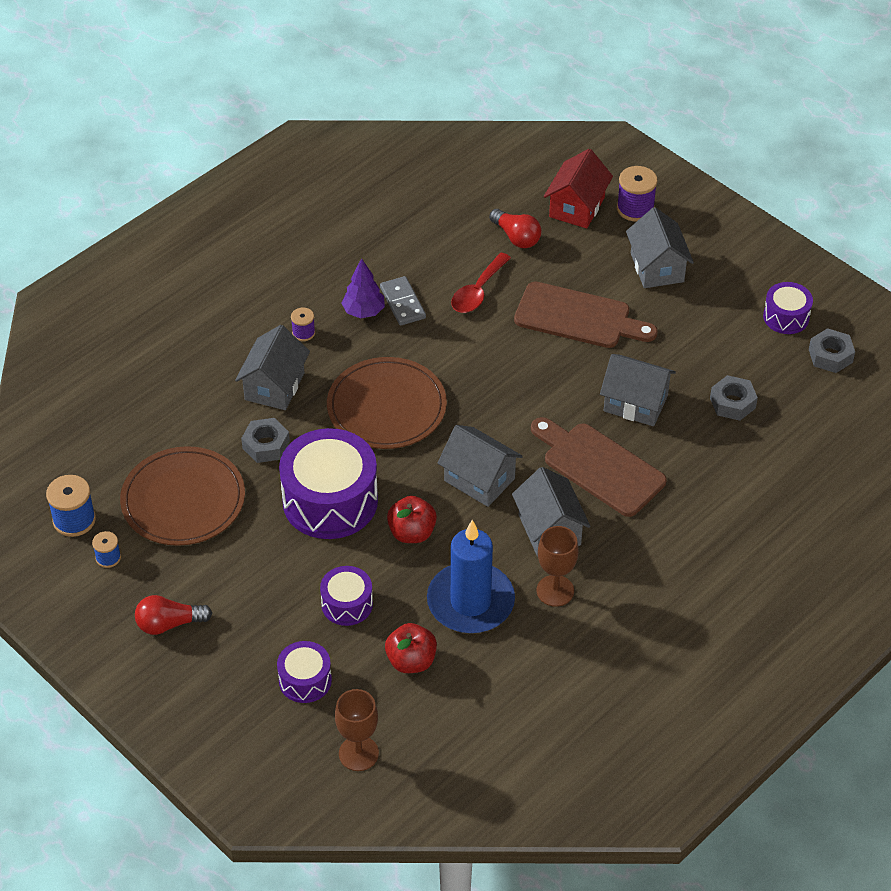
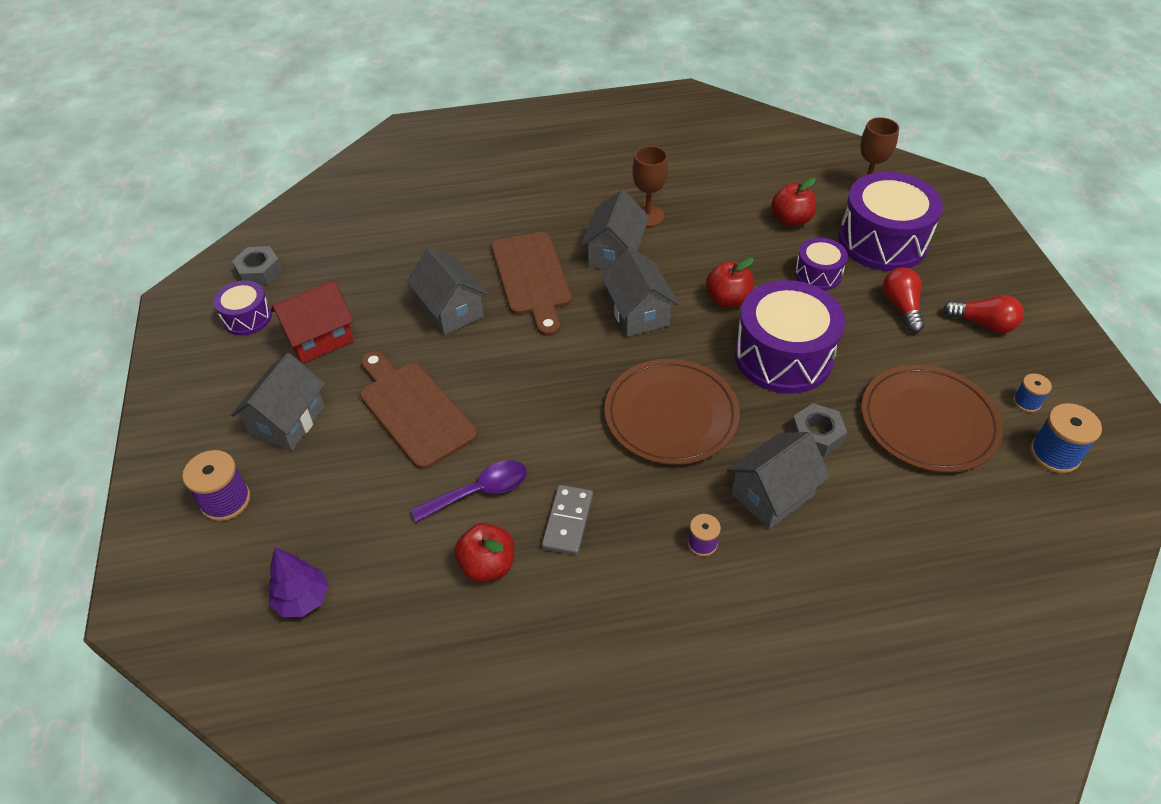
camera: 145 degrees left, 0 degrees up
(305, 680) = (882, 241): purple drum -> purple drum, size x1.93
(364, 311) = (617, 534): purple tree -> purple tree (302, 599)
(432, 256) = (487, 565): none -> red apple
(470, 602) = (717, 235): blue candle -> none
(478, 291) = (479, 492): red spoon -> purple spoon
(516, 237) = (377, 537): red light bulb -> red light bulb (901, 307)
(576, 207) = (277, 539): red house -> red house (319, 339)
(732, 403) = (377, 274): grey nut -> none

